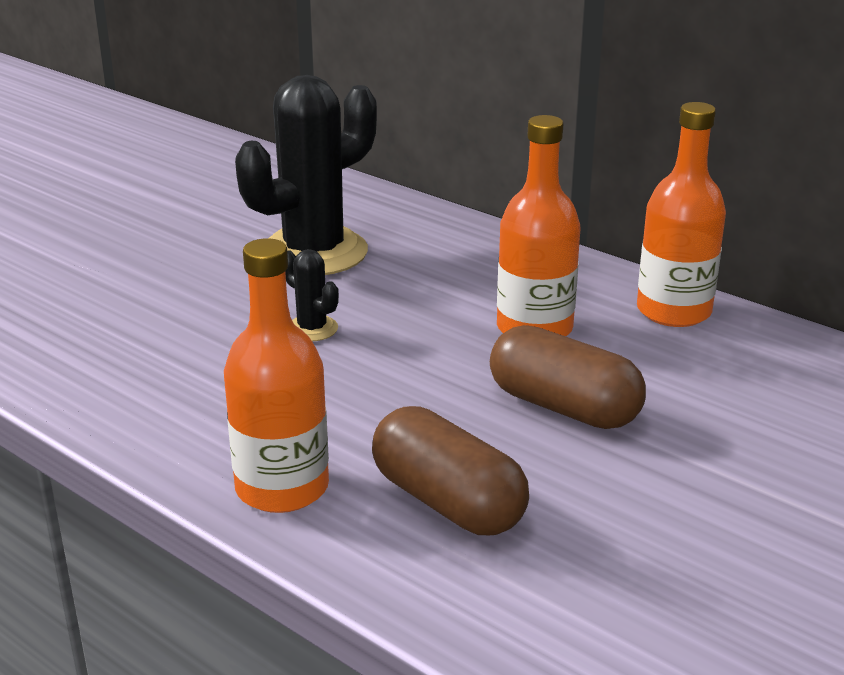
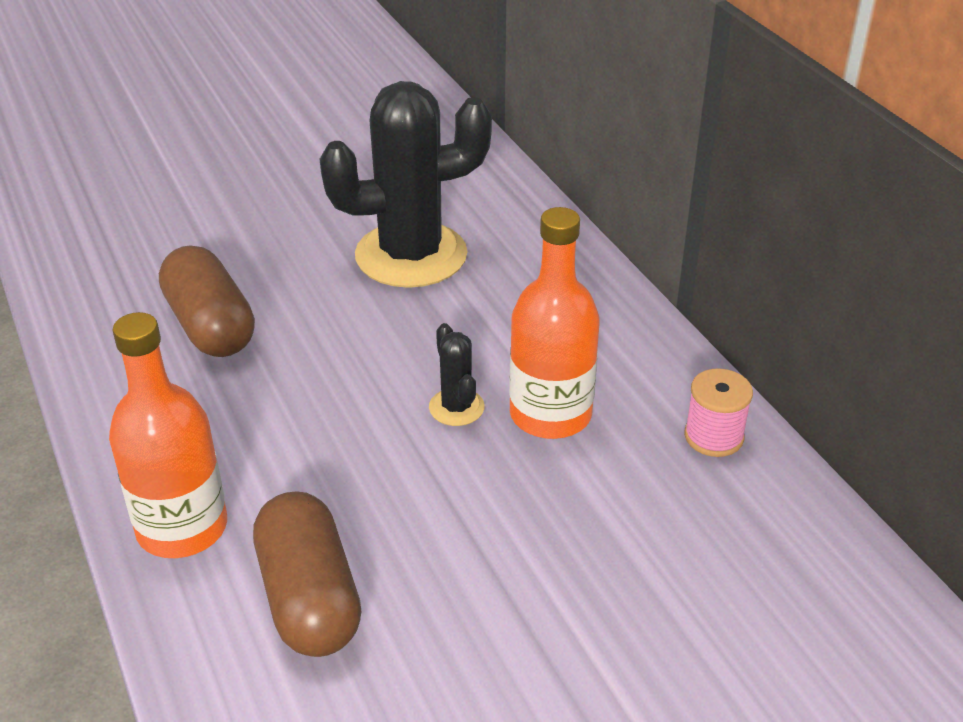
camera: 25 degrees right, 10 degrees up
(312, 329) = (341, 350): black cactus -> black cactus (456, 407)
(563, 407) = (503, 523): brown capsule -> brown capsule (210, 326)
(673, 311) = (713, 436): orange bottle -> pink spool

